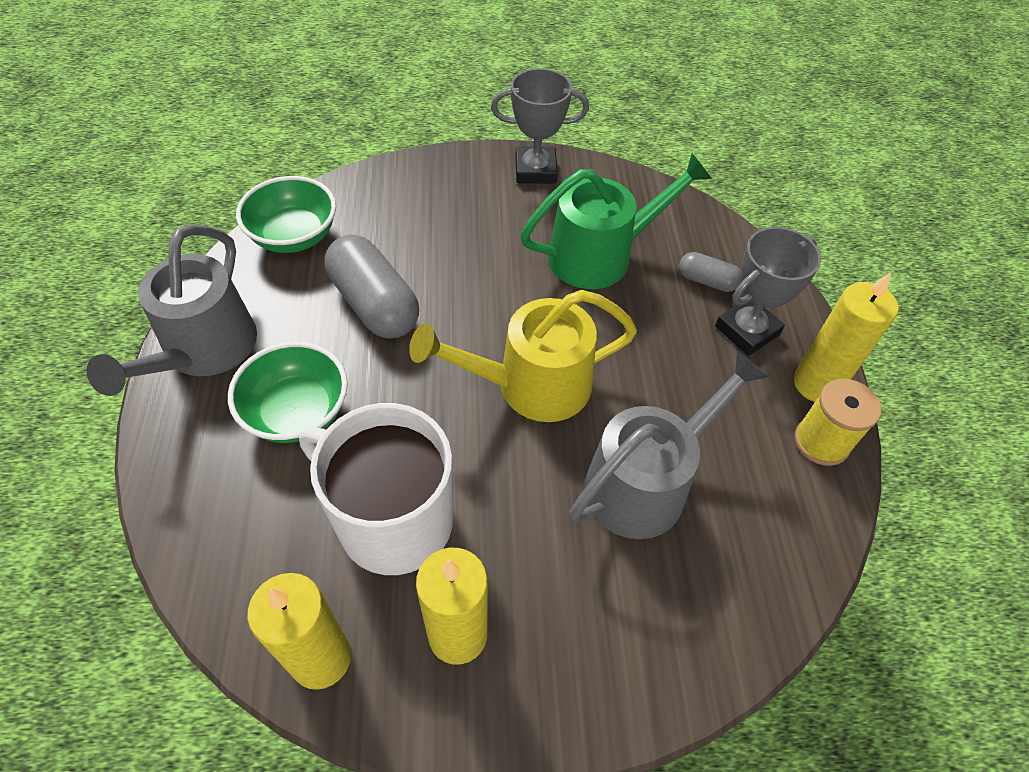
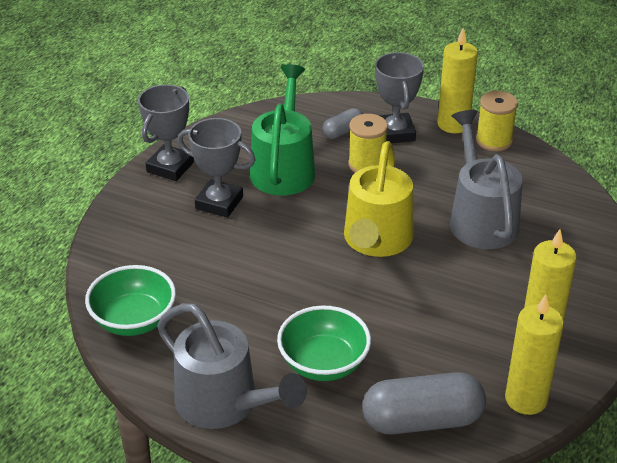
camera: 60 degrees left, 15 degrees down
(374, 304) = (245, 294): grey capsule -> grey capsule (422, 420)
(392, 520) = (444, 339): white mug -> none
(505, 227) = (219, 203): none -> grey trophy
(664, 325) = (367, 164): none -> yellow spool

